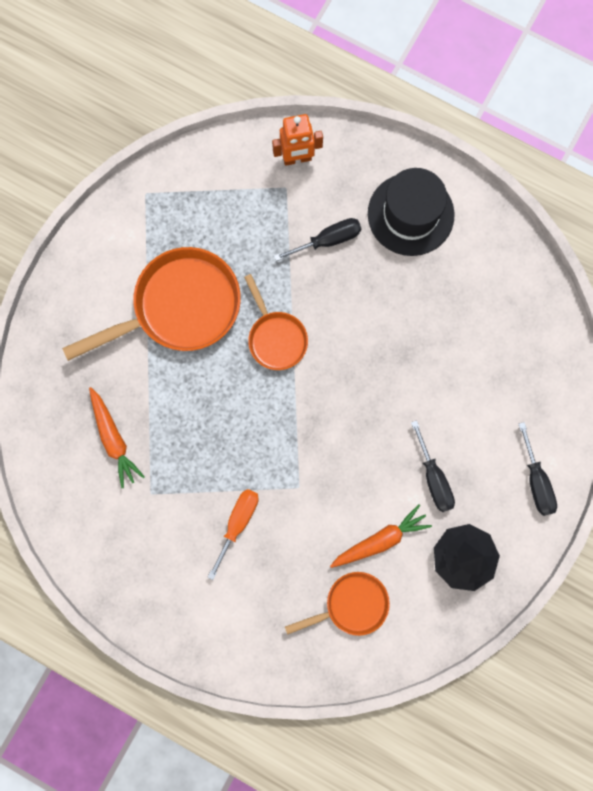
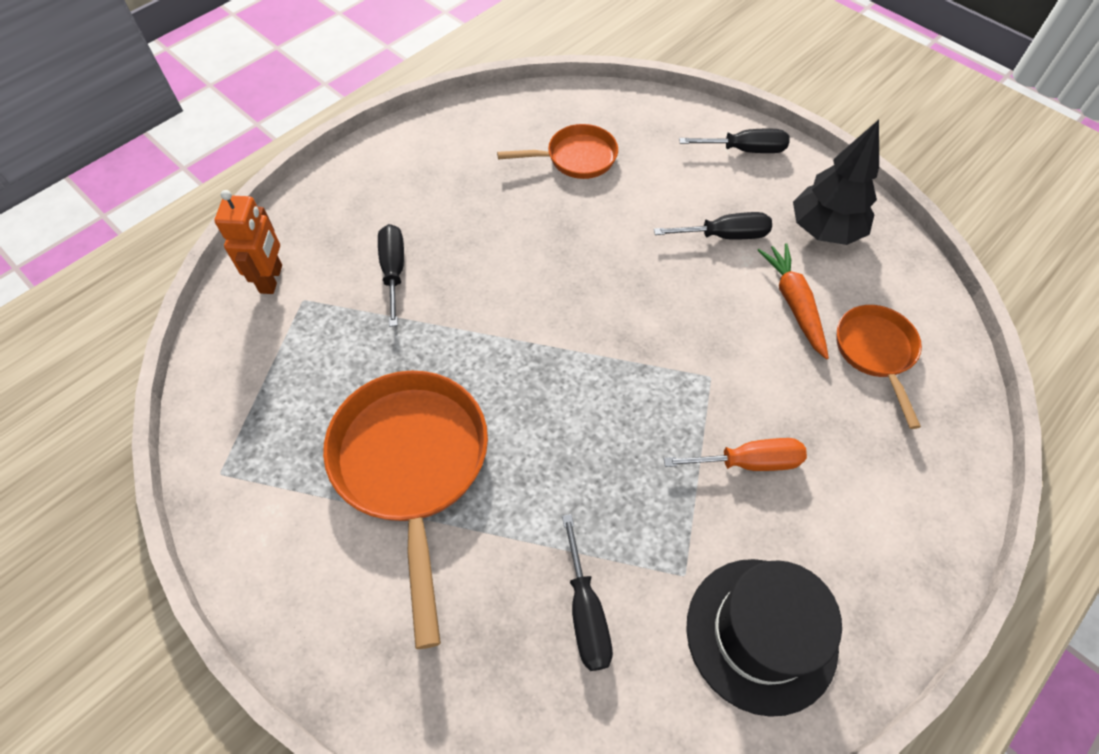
camera: 75 degrees left, 20 degrees down
(114, 439) = (586, 612): orange carrot -> black screwdriver
(238, 523) = (749, 462): orange screwdriver -> orange screwdriver turned 135 degrees clockwise
(275, 337) = (499, 356): orange pan -> orange pan (576, 158)
(410, 214) = (399, 186): black hat -> black hat (761, 634)

